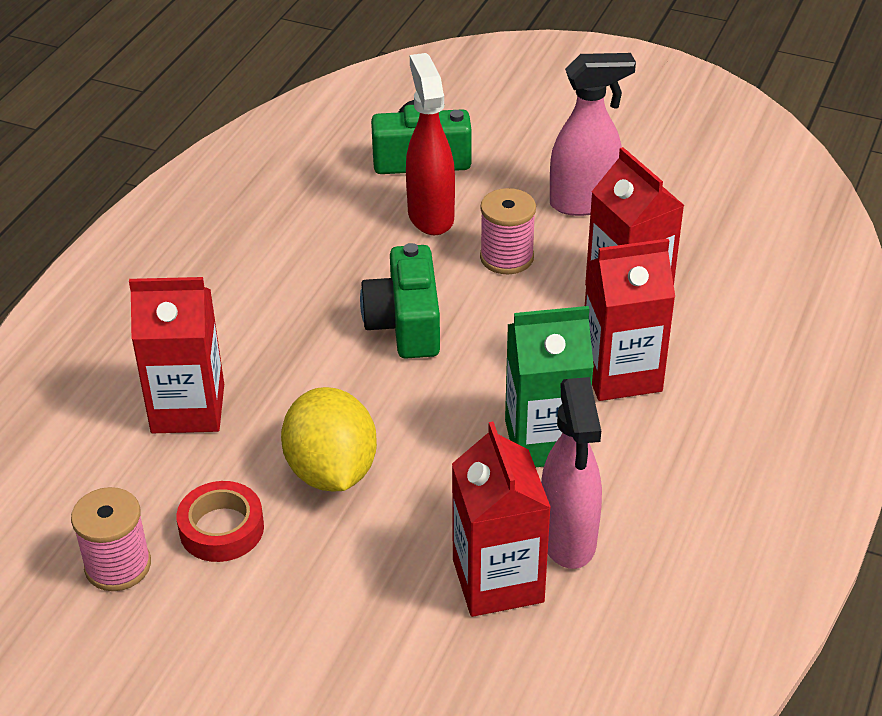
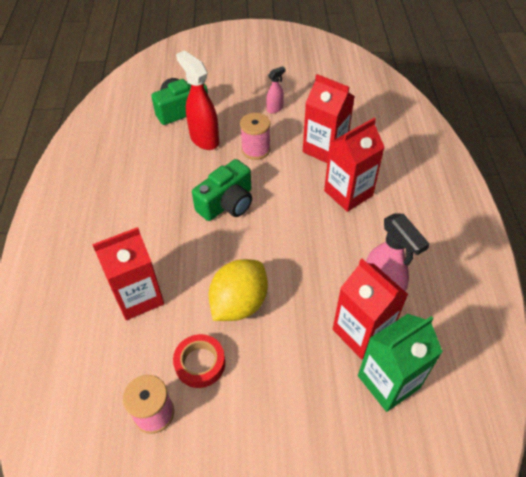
camera: 25 degrees left, 10 degrees up
(331, 471) = (239, 303): yellow lemon -> yellow lemon turned 75 degrees clockwise
(405, 323) = (227, 203): green camera -> green camera turned 105 degrees counterclockwise
(544, 441) = (335, 243): green carton -> green carton (388, 381)
(584, 203) = (275, 109): pink spray bottle -> pink spray bottle, size x0.52

